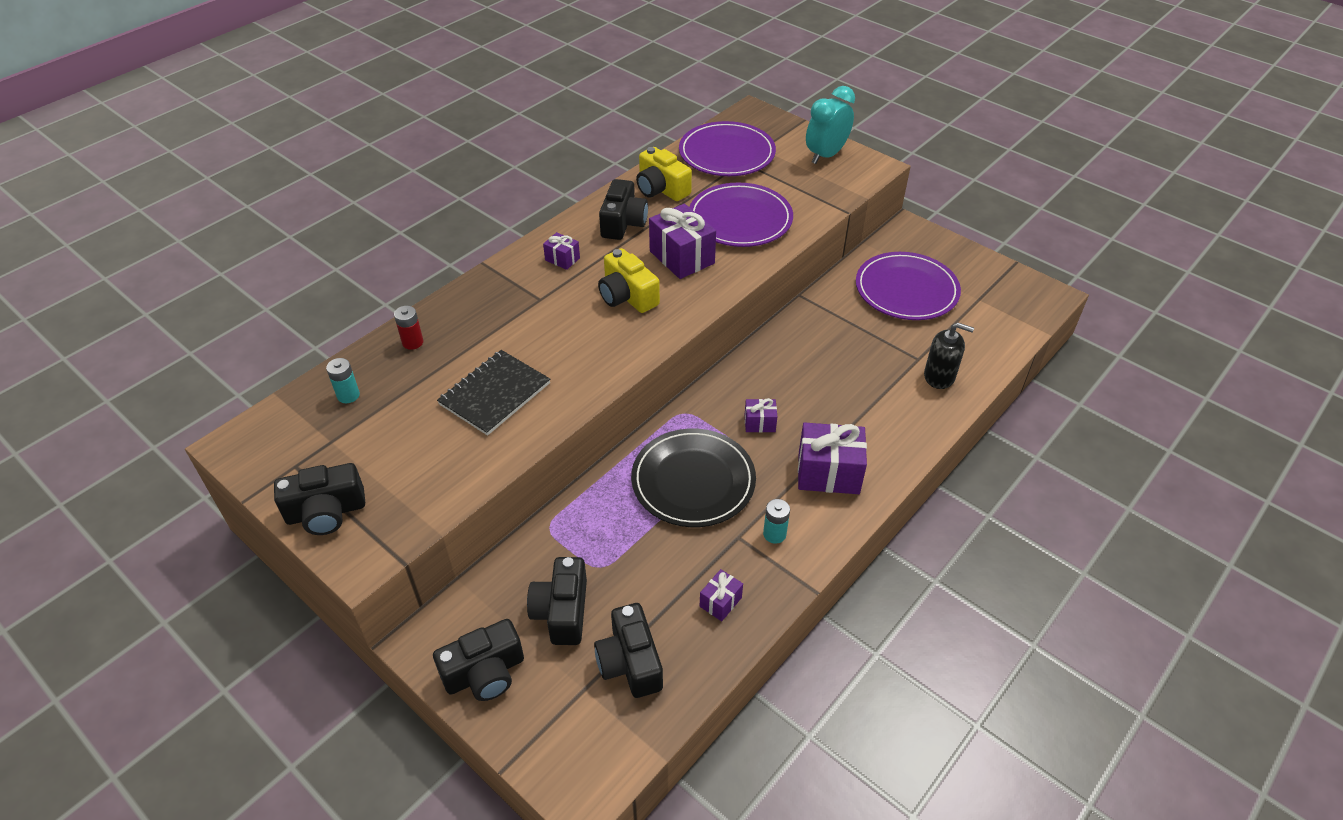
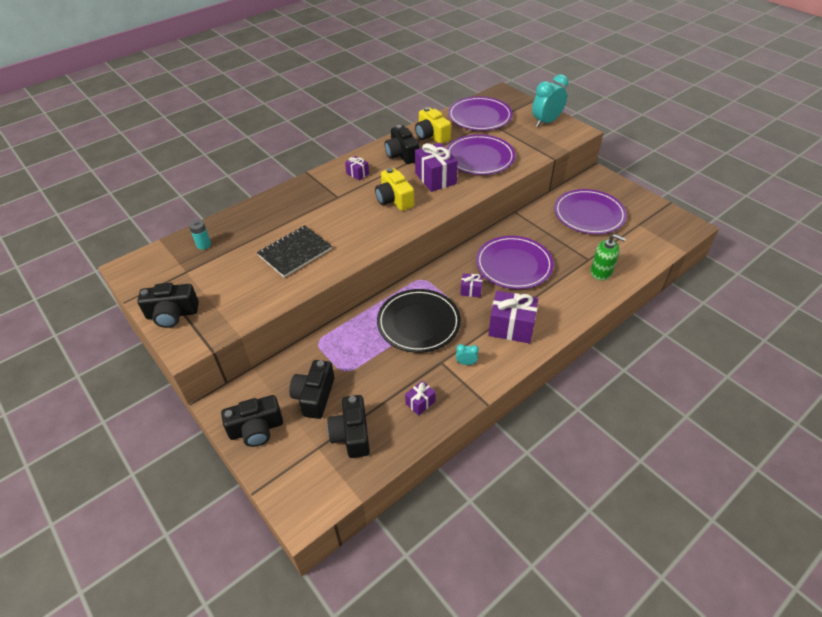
camera: 10 degrees right, 0 degrees up
(412, 342) = (251, 216): red battery -> none
(623, 223) = (402, 154): black camera -> black camera turned 135 degrees clockwise
(774, 534) = (466, 363): turquoise battery -> turquoise clock
(814, 377) = (514, 265): none -> purple plate
(939, 376) = (601, 272): black soap dispenser -> green soap dispenser

